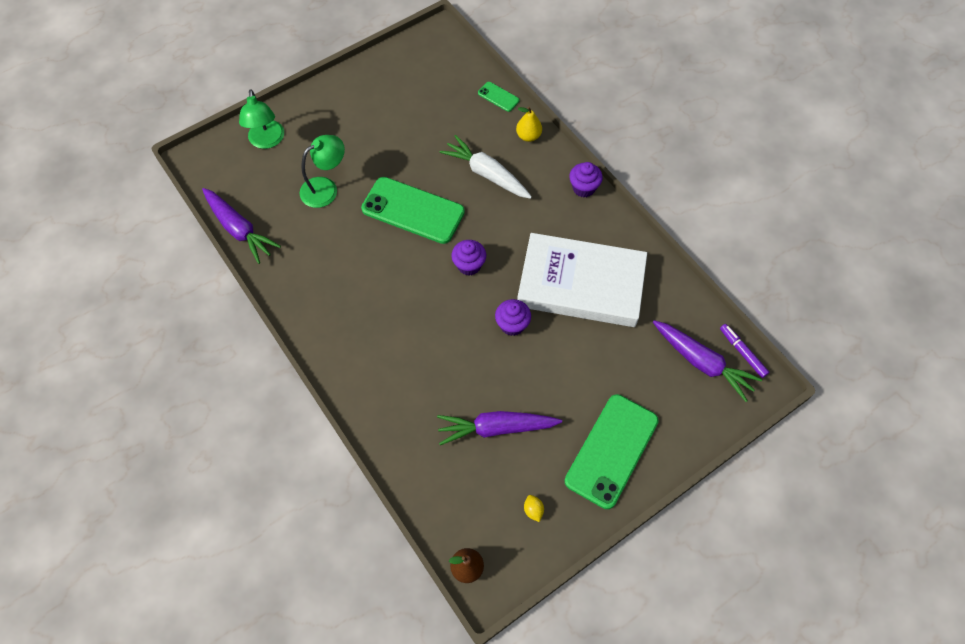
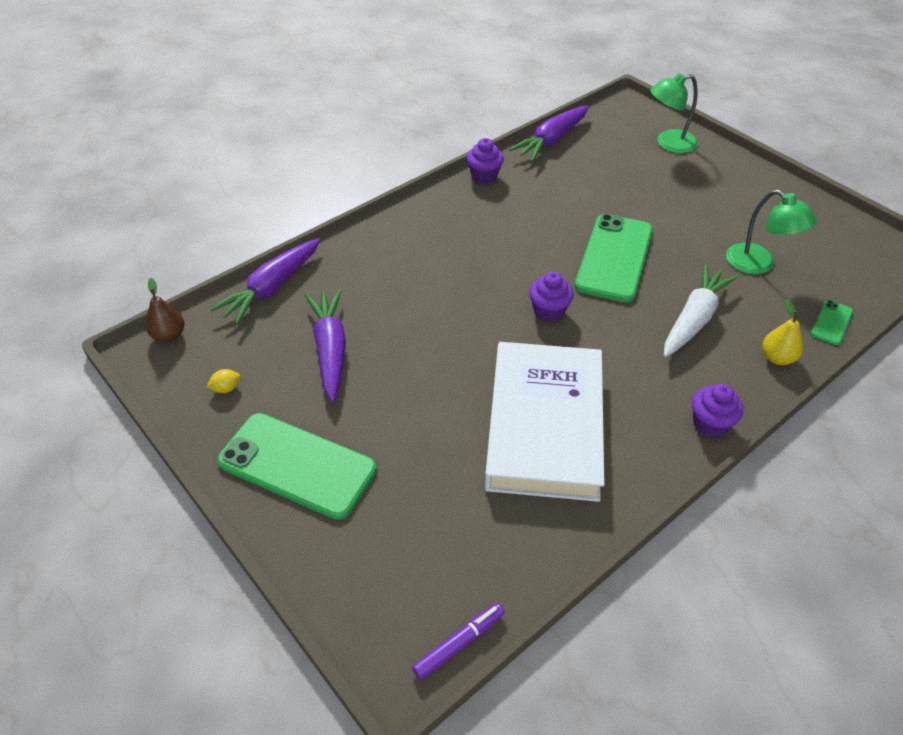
camera: 85 degrees right, 15 degrees down
(326, 188) = (622, 189): green lamp -> green lamp (758, 264)
(512, 325) = (470, 357): purple cupcake -> purple cupcake (484, 176)
(702, 363) = (435, 581): purple carrot -> purple carrot (272, 288)

